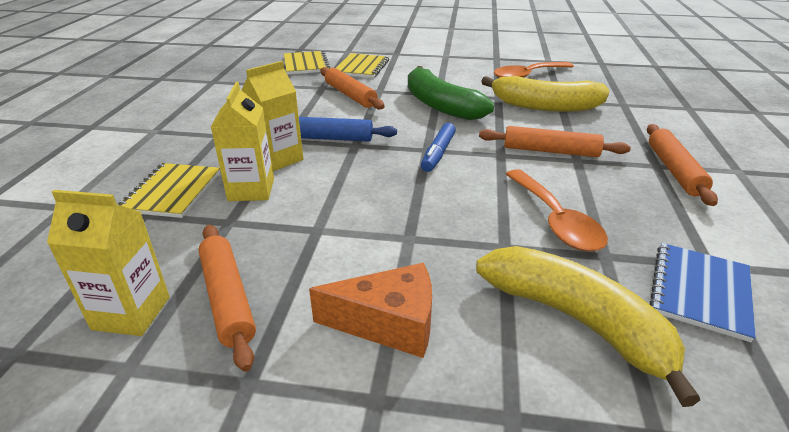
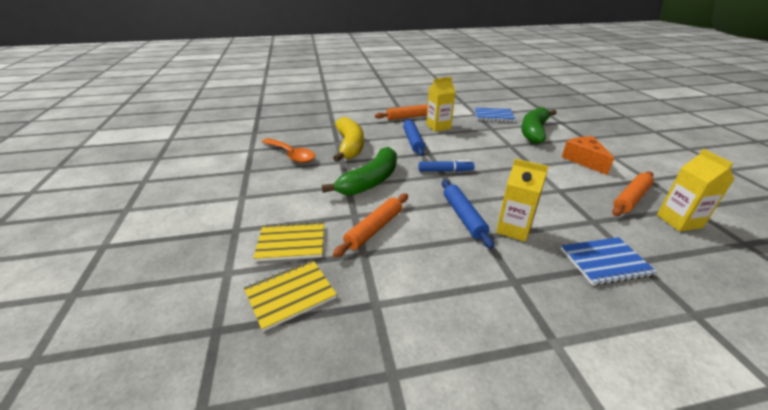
camera: 110 degrees left, 0 degrees up
(172, 192) = (605, 262): yellow notebook -> blue notebook
(251, 190) = (558, 226): yellow carton -> yellow carton (438, 127)
(550, 151) = (413, 141): orange rolling pin -> blue rolling pin
(555, 220) = (478, 137): orange spoon -> none
(577, 321) = (534, 132): yellow banana -> green banana

